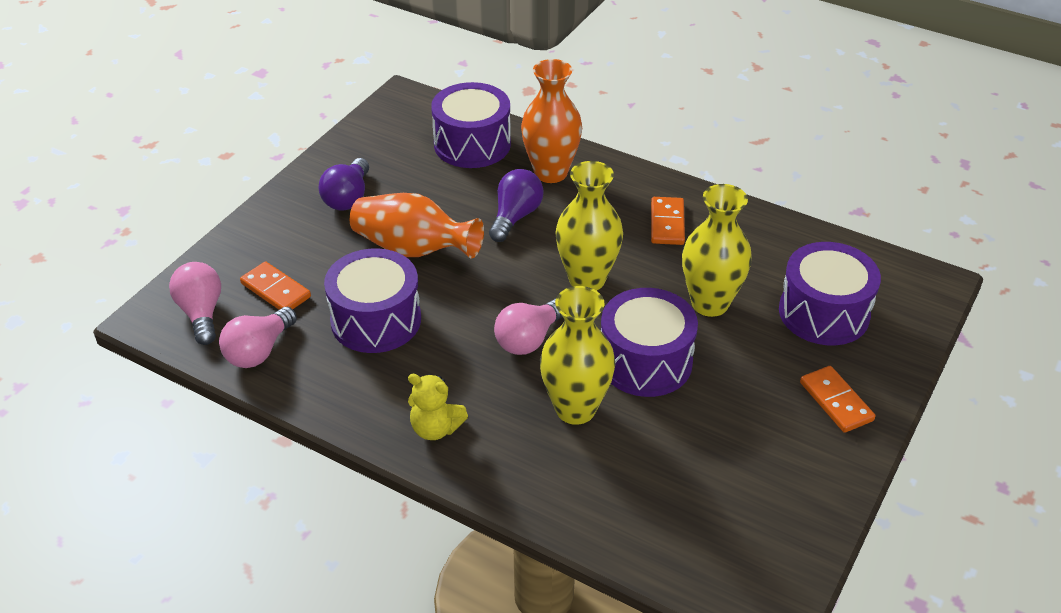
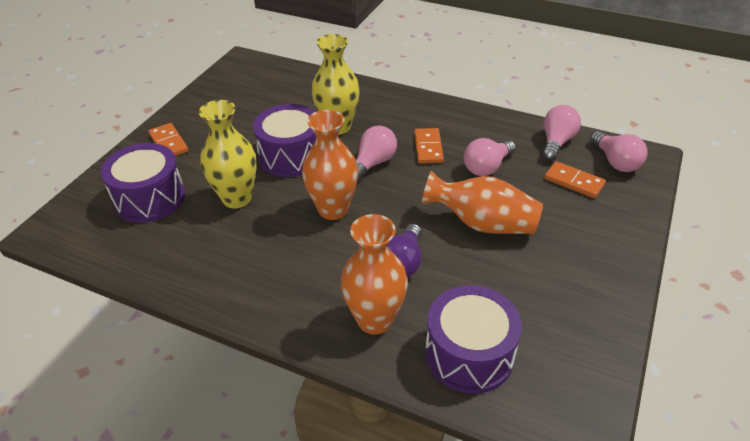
camera: 175 degrees right, 0 degrees up
(348, 197) = (567, 270): purple light bulb -> none
(376, 320) = (487, 167): purple drum -> pink light bulb
(435, 428) = (422, 111): yellow teddy bear -> none
(587, 279) = (333, 209): yellow vase -> orange vase
(667, 223) = (260, 268): orange domino -> orange domino (428, 148)

